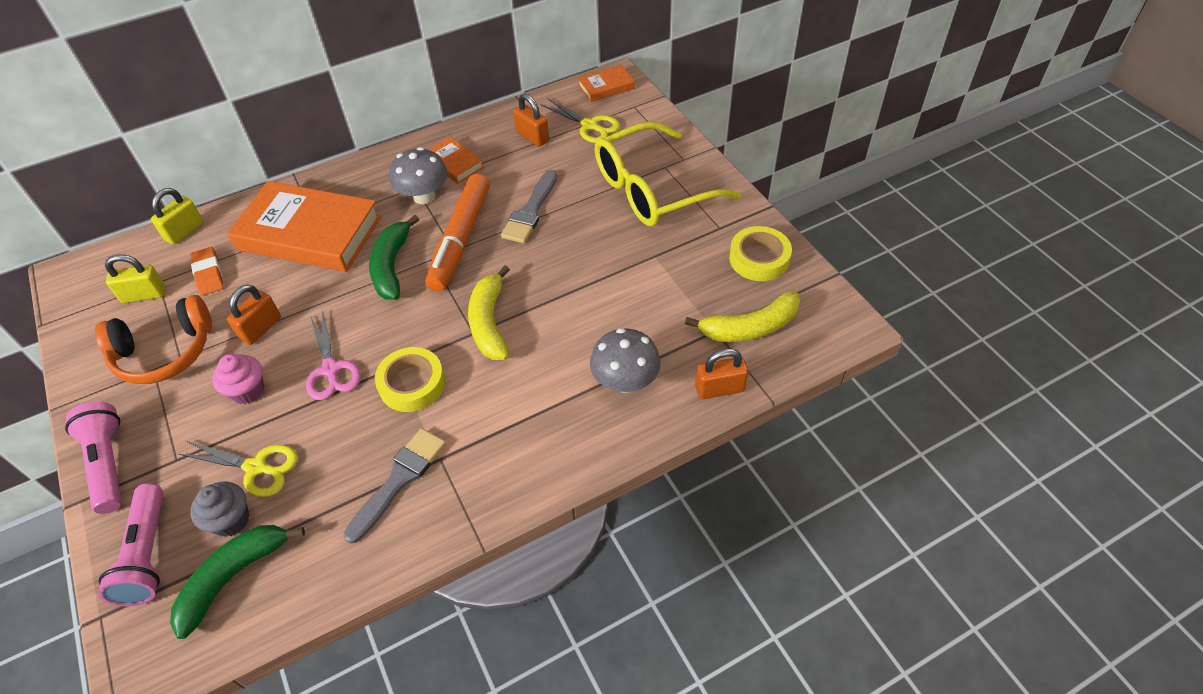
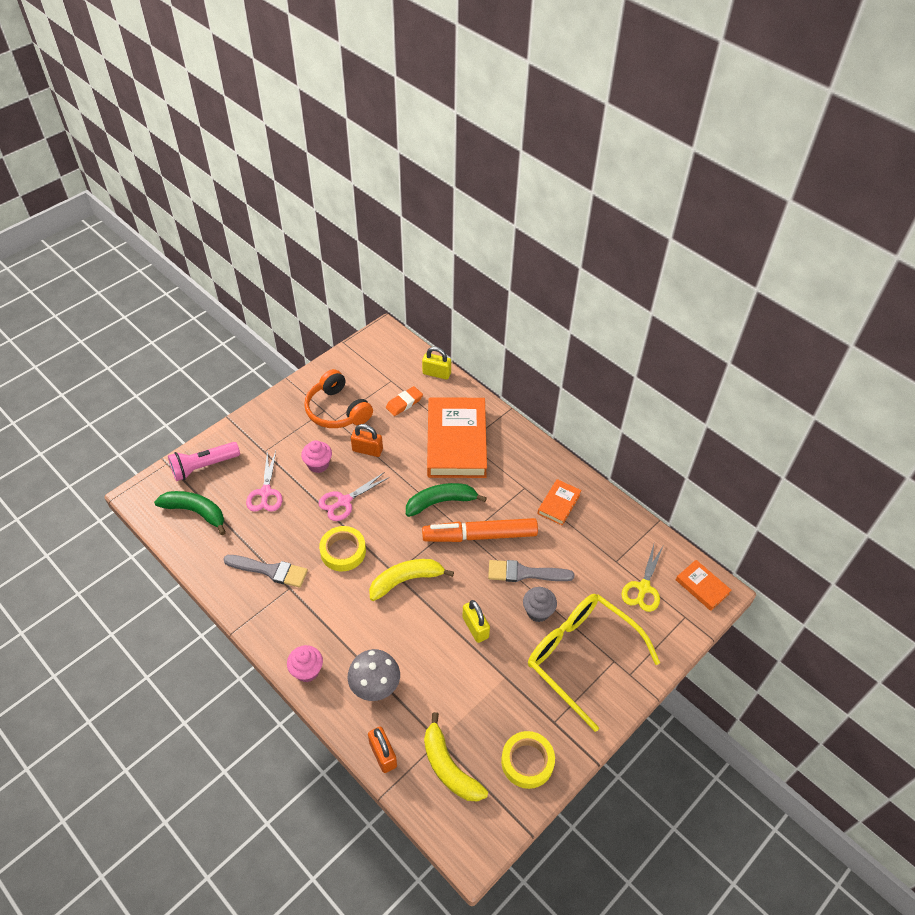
camera: 70 degrees right, 0 degrees up
(108, 463) = (256, 421): pink flashlight -> none
(144, 295) = (378, 379): yellow padlock -> yellow padlock (475, 627)
(231, 520) = (230, 495): grey cupcake -> grey cupcake (538, 611)
(256, 467) = (265, 492): yellow scissors -> pink scissors
(424, 196) = (516, 496): grey mushroom -> none
(532, 137) = (611, 548): orange padlock -> none
(579, 455) = (307, 671): none -> pink cupcake

